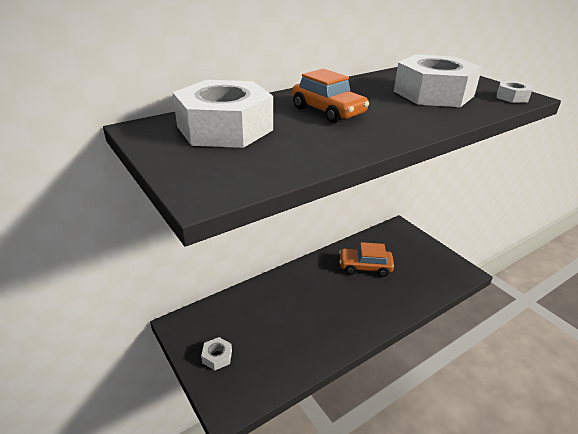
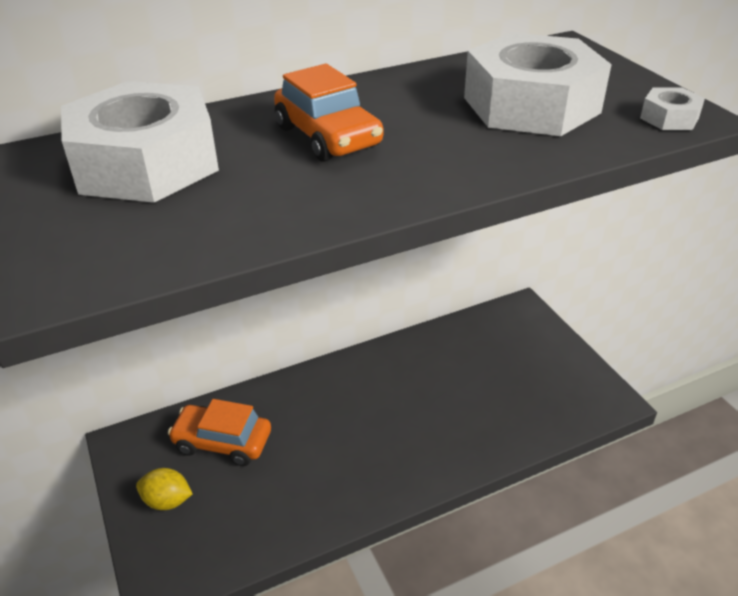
camera: 10 degrees right, 5 degrees up
(217, 357) = (167, 501): white nut -> yellow lemon
(365, 267) = (441, 375): orange car -> orange car (222, 442)

